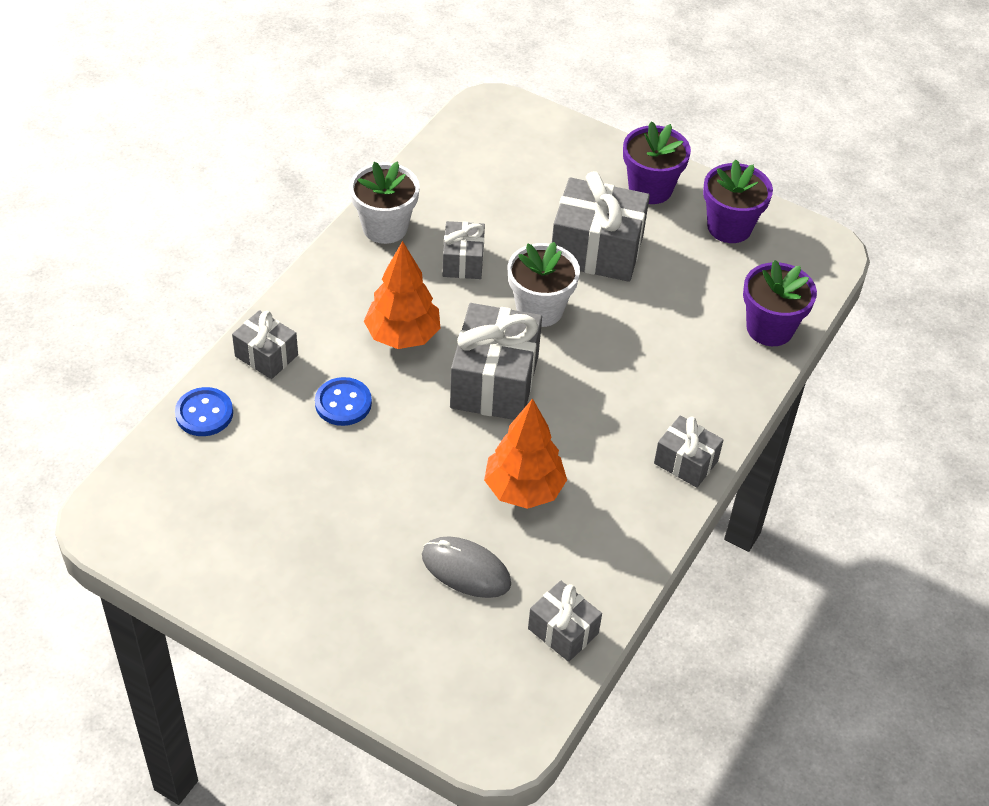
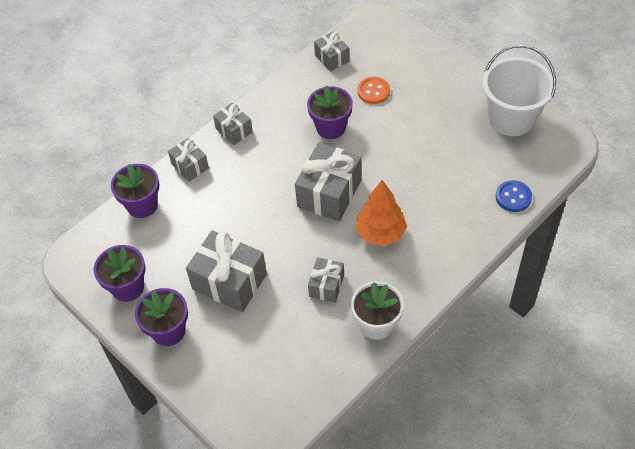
camera: 160 degrees left, 5 degrees up
(208, 550) = (511, 118): none -> white bucket
(266, 355) = (472, 231): grey gift -> grey gift (190, 166)
(343, 403) = (426, 192): blue button -> none
(466, 570) = (373, 91): grey mouse -> orange button
(524, 489) = (331, 127): orange tree -> purple flower pot
(539, 309) = (285, 240): white flower pot -> none

